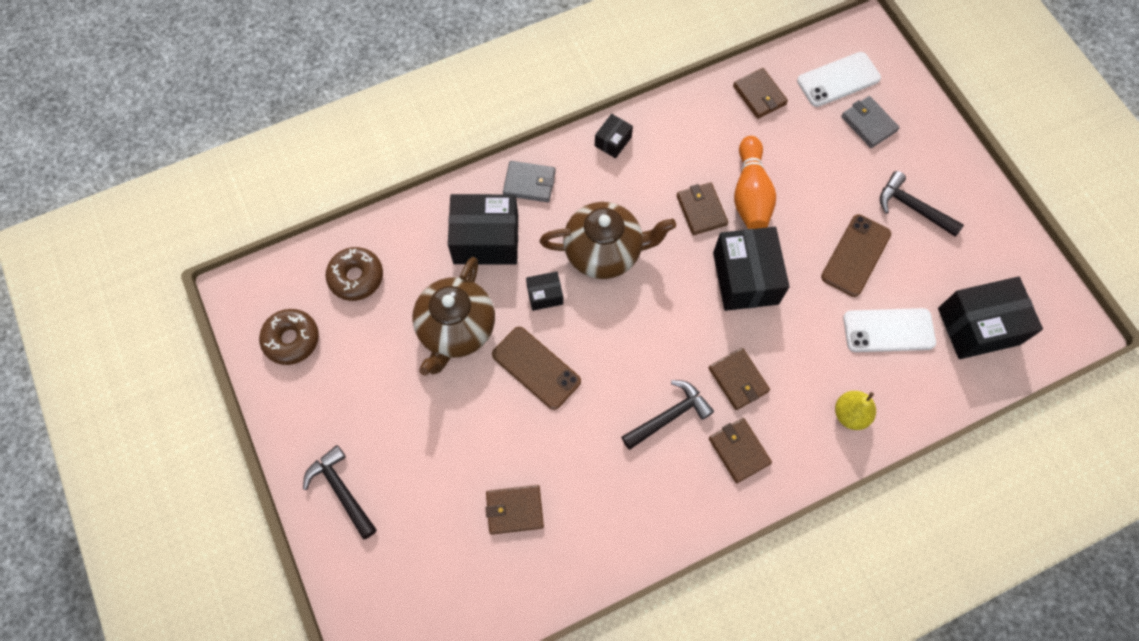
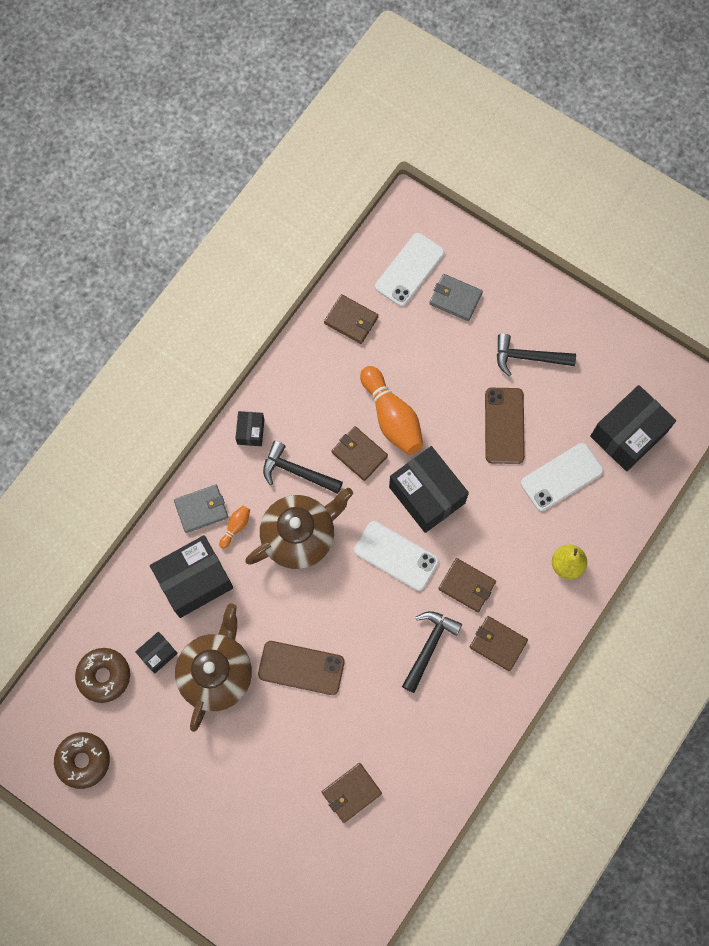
camera: 30 degrees left, 5 degrees up
(341, 490) = (204, 858): black hammer -> black hammer (297, 471)
(456, 329) = (217, 673): brown teapot -> brown teapot turned 150 degrees counterclockwise
(545, 295) = (272, 602): black box -> black box (158, 654)
(551, 214) = (236, 527): none -> orange bowling pin
(684, 316) = (396, 556): none -> white phone

